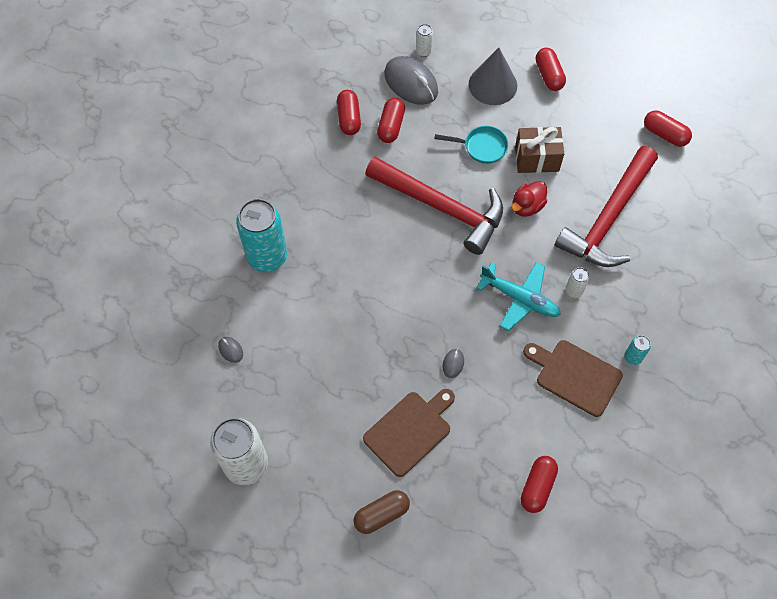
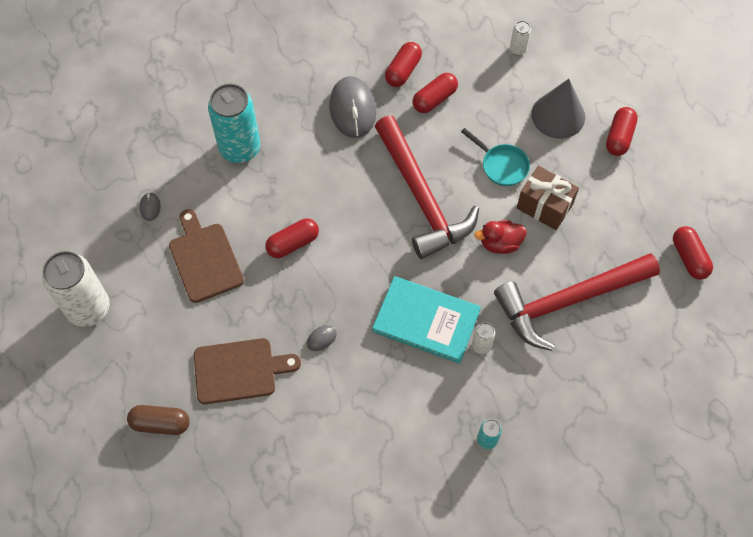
camera: 35 degrees right, 0 degrees up
(411, 83) = (483, 71): grey mouse -> grey mouse (352, 109)
(520, 298) = (426, 320): turquoise plane -> turquoise book
(537, 487) = (307, 493): red capsule -> red capsule (293, 243)
(575, 376) = (420, 421): brown cutting board -> brown cutting board (204, 259)

